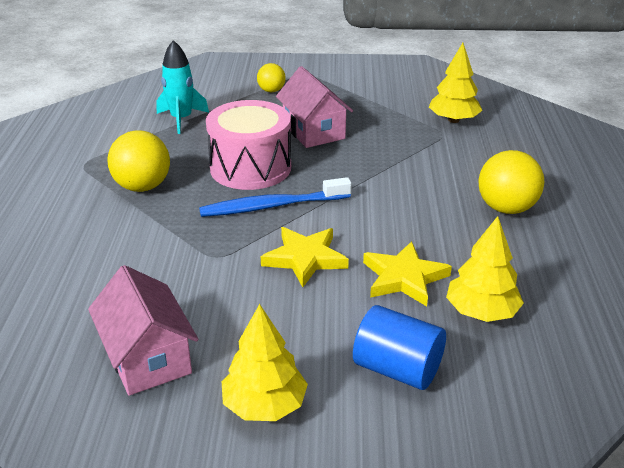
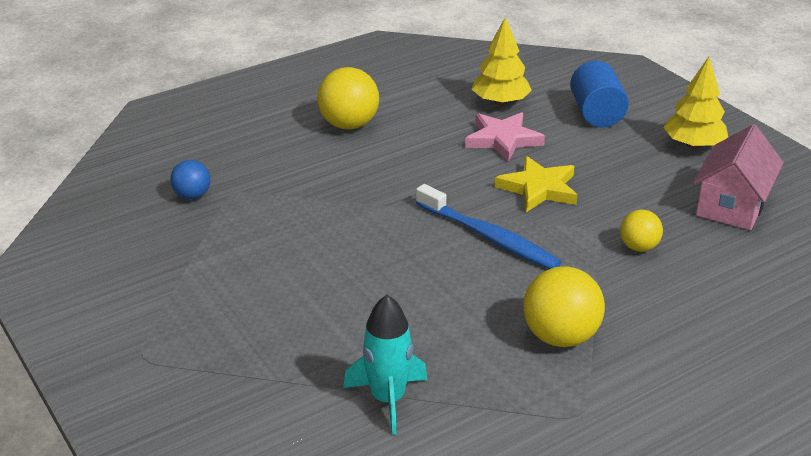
camera: 125 degrees left, 0 degrees up
(250, 168) = (438, 283): pink drum -> none
(271, 91) = (227, 362): yellow ball -> yellow ball (638, 247)
(313, 131) = (311, 276): pink house -> none
(404, 278) = (503, 139): yellow star -> pink star
(453, 120) = (192, 195): yellow tree -> blue ball

